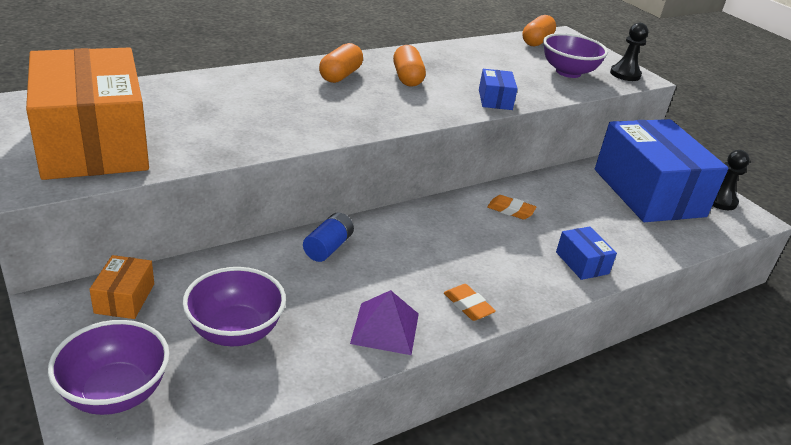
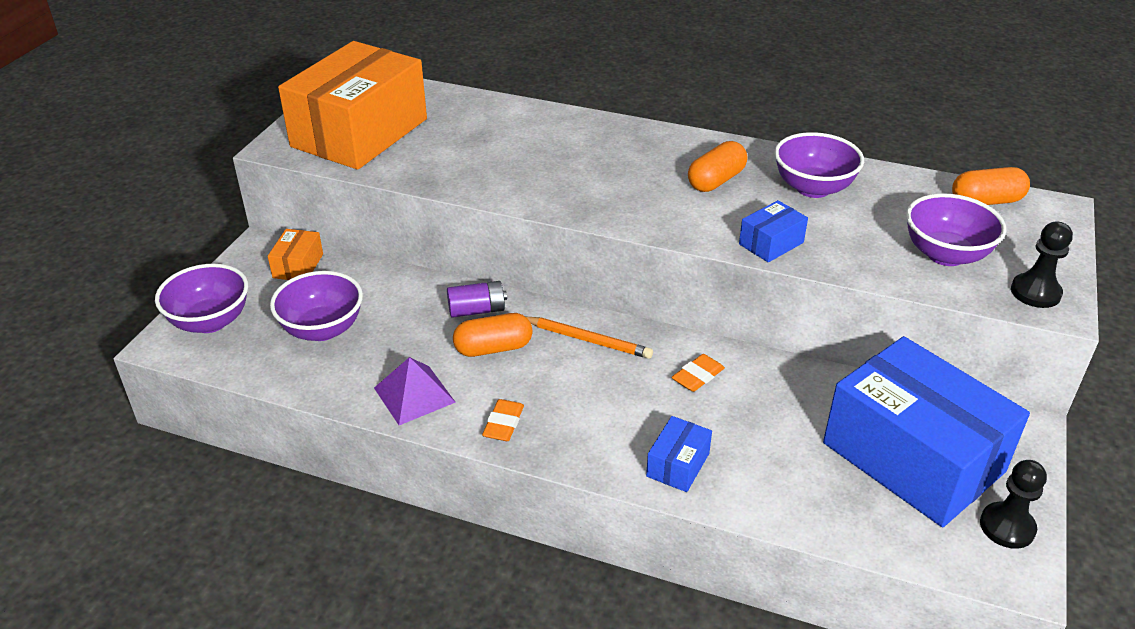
camera: 55 degrees right, 5 degrees up
(124, 298) = (298, 266): orange box -> orange box turned 45 degrees counterclockwise
(328, 247) = (477, 310): blue battery -> purple battery
(340, 75) = (650, 151): orange capsule -> orange capsule (493, 348)
(425, 225) = (588, 340): none -> orange pencil
(459, 63) = (813, 188): none -> purple bowl
(510, 210) = (697, 376): orange eraser -> orange eraser turned 60 degrees clockwise
(648, 192) = (912, 457): blue box -> blue box turned 75 degrees counterclockwise

